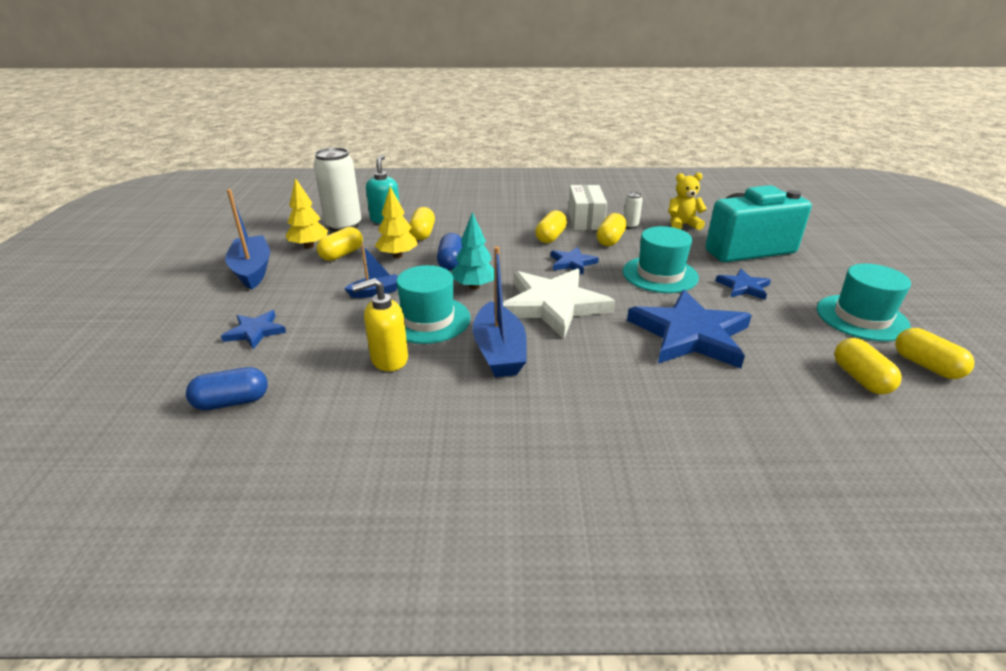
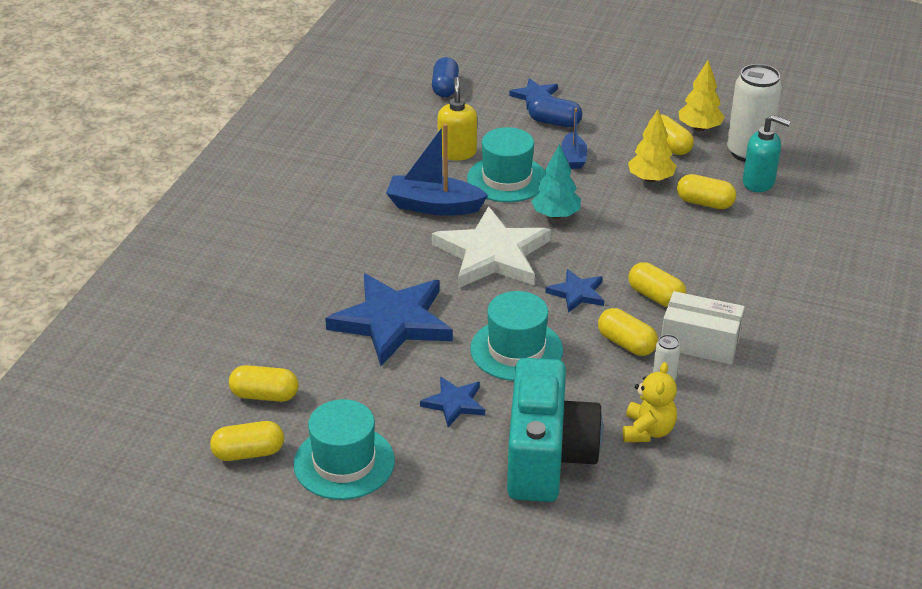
camera: 110 degrees right, 5 degrees up
(252, 270) = (653, 96): blue boat -> none
(451, 262) = (618, 210): blue capsule -> blue capsule (554, 122)

